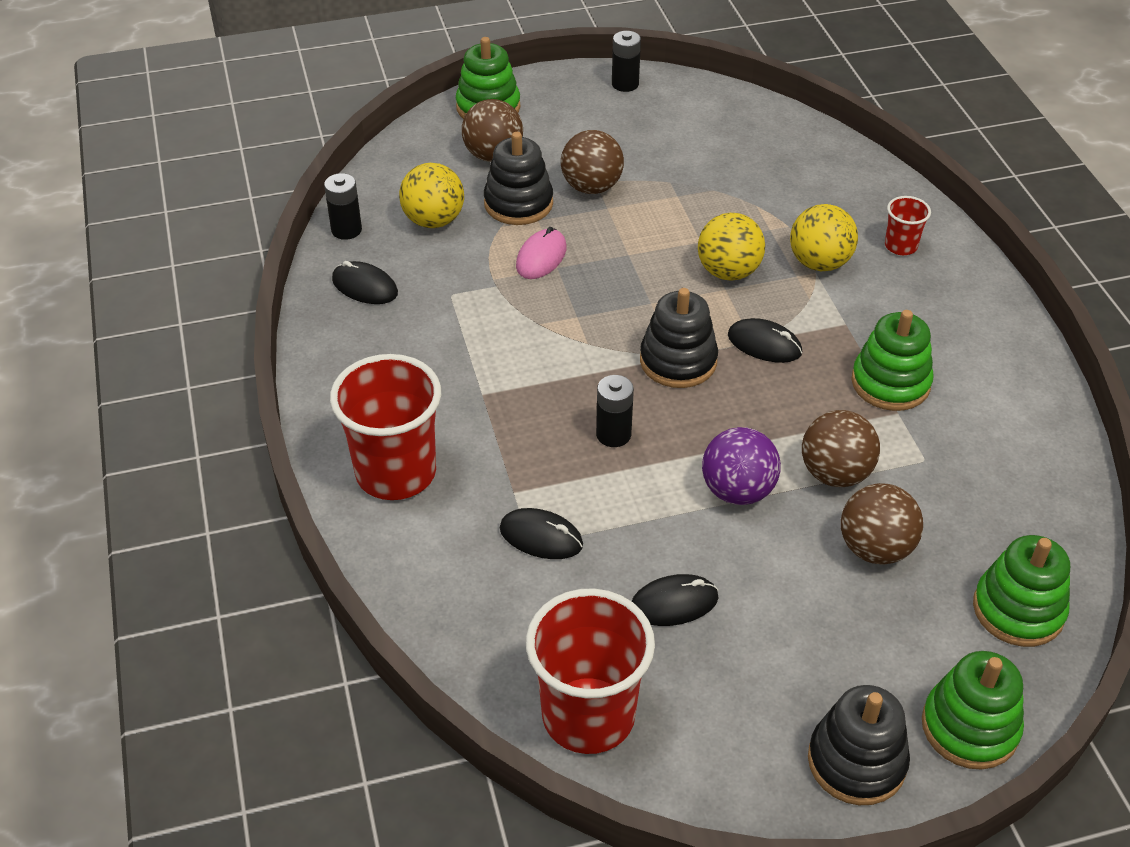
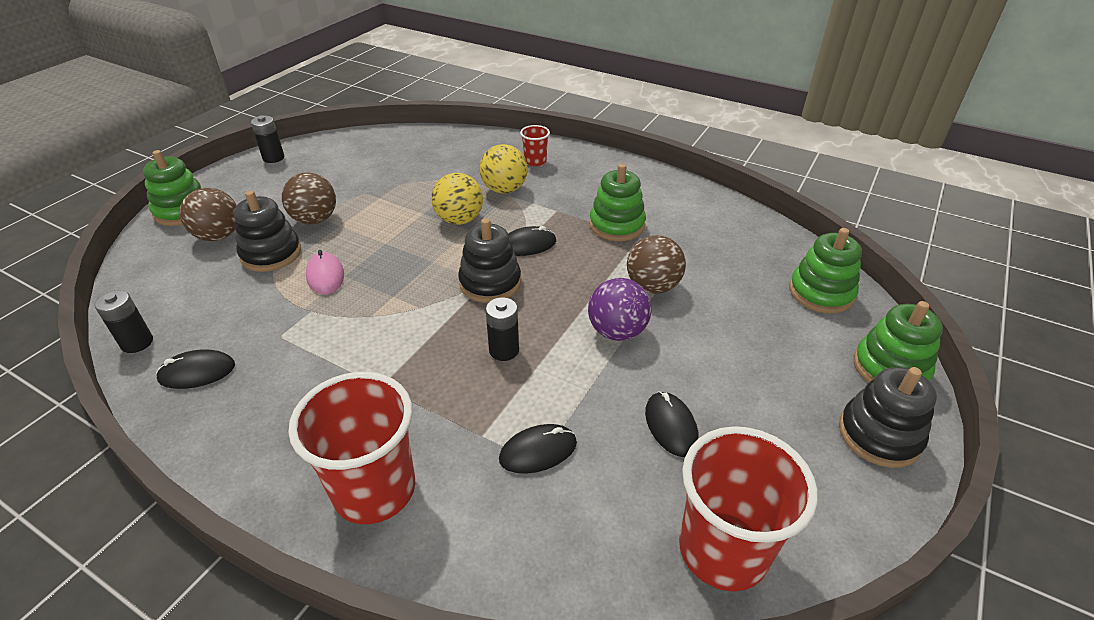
camera: 45 degrees left, 5 degrees down
(433, 220) = (212, 297): yellow ball -> none
(674, 603) = (671, 426): black mouse -> black mouse turned 45 degrees counterclockwise
(875, 548) = (723, 311): brown ball -> none

